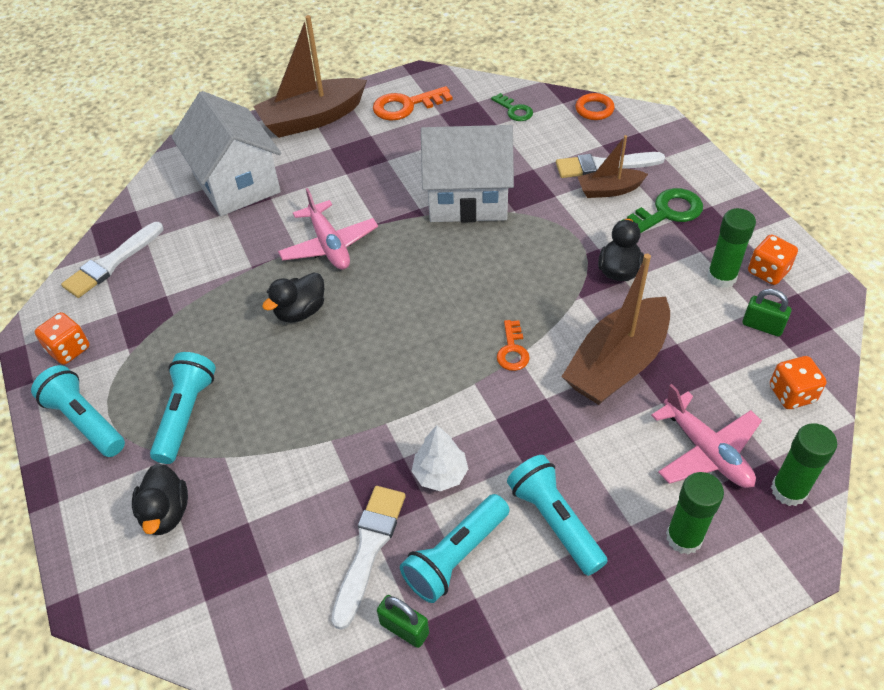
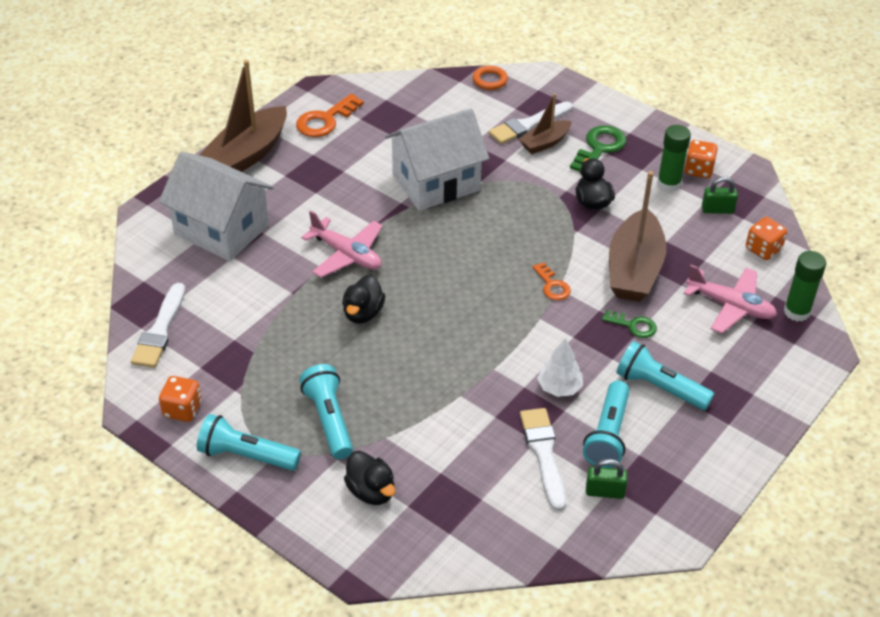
camera: 30 degrees left, 5 degrees down
(514, 110) = (423, 99): green key -> green key (633, 326)
(684, 537) = (749, 365): green glue stick -> none

